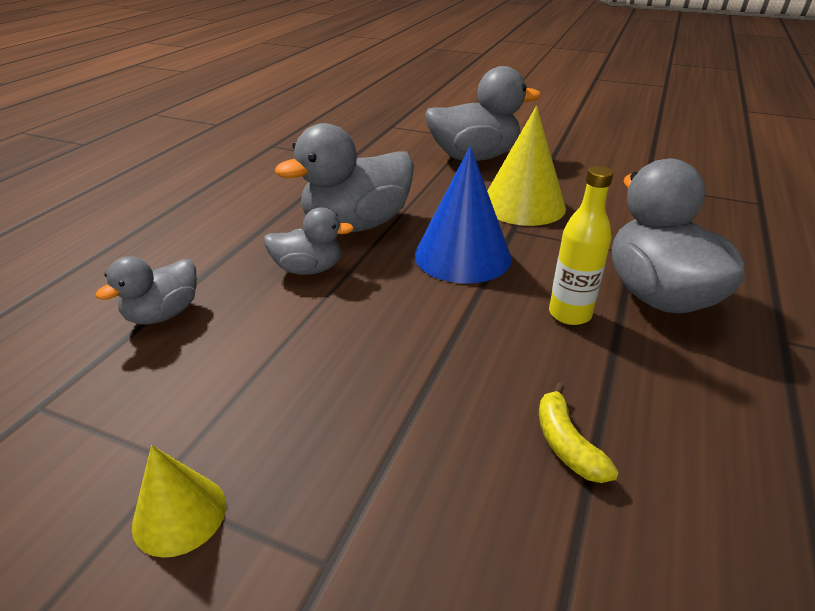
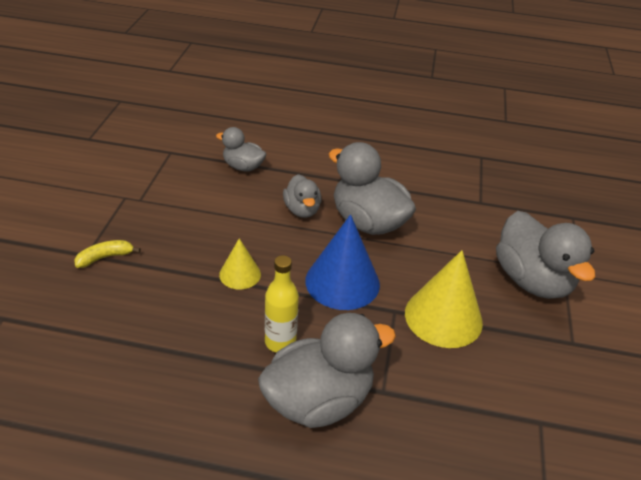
camera: 75 degrees right, 5 degrees up
(179, 514) = (112, 208): yellow cone -> yellow cone (240, 274)
(566, 444) = (155, 334): yellow banana -> yellow banana (105, 257)

